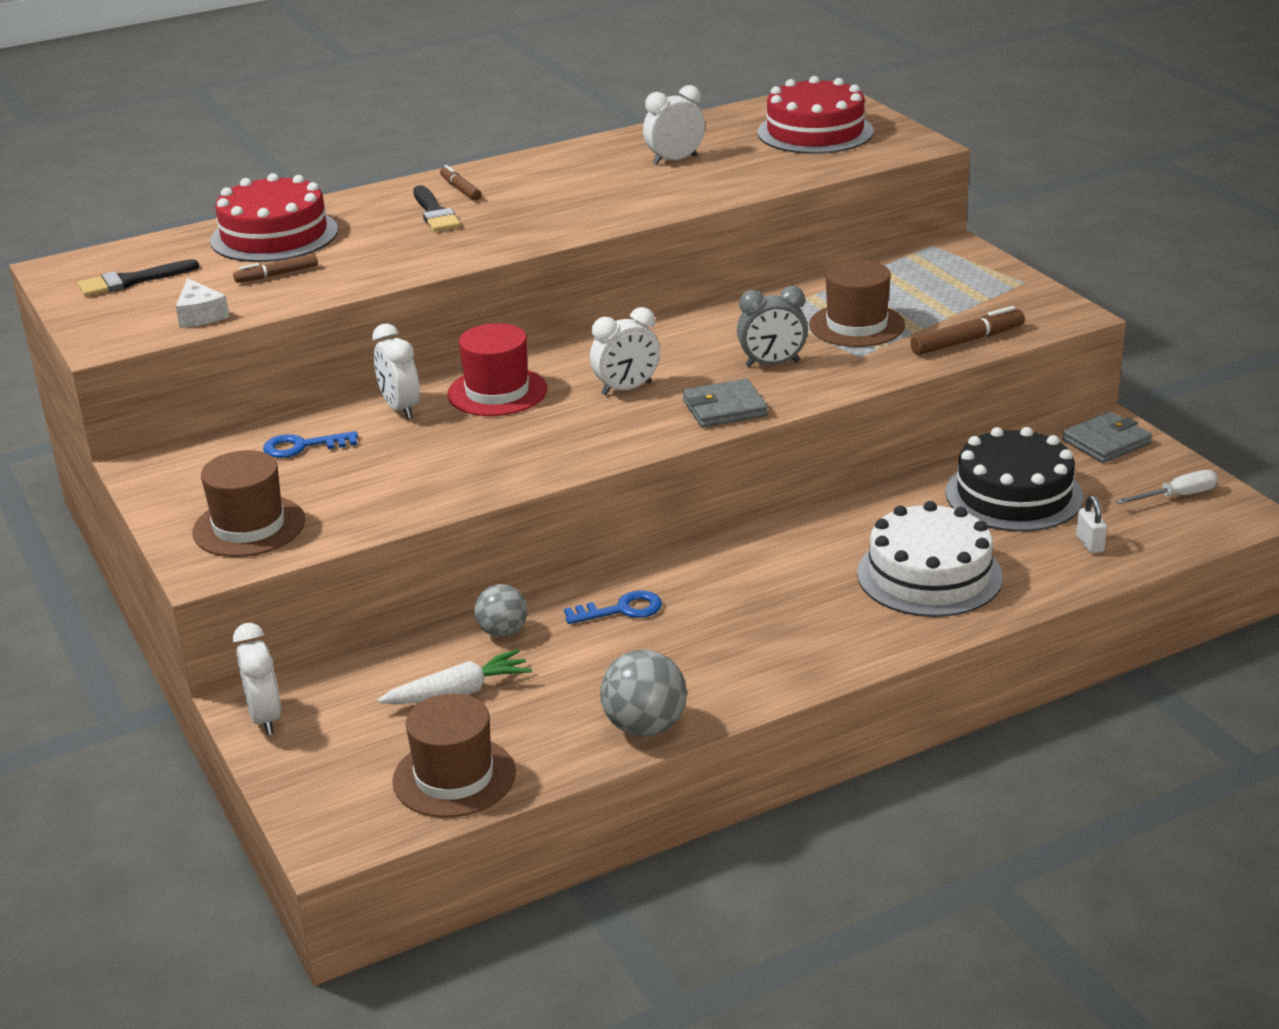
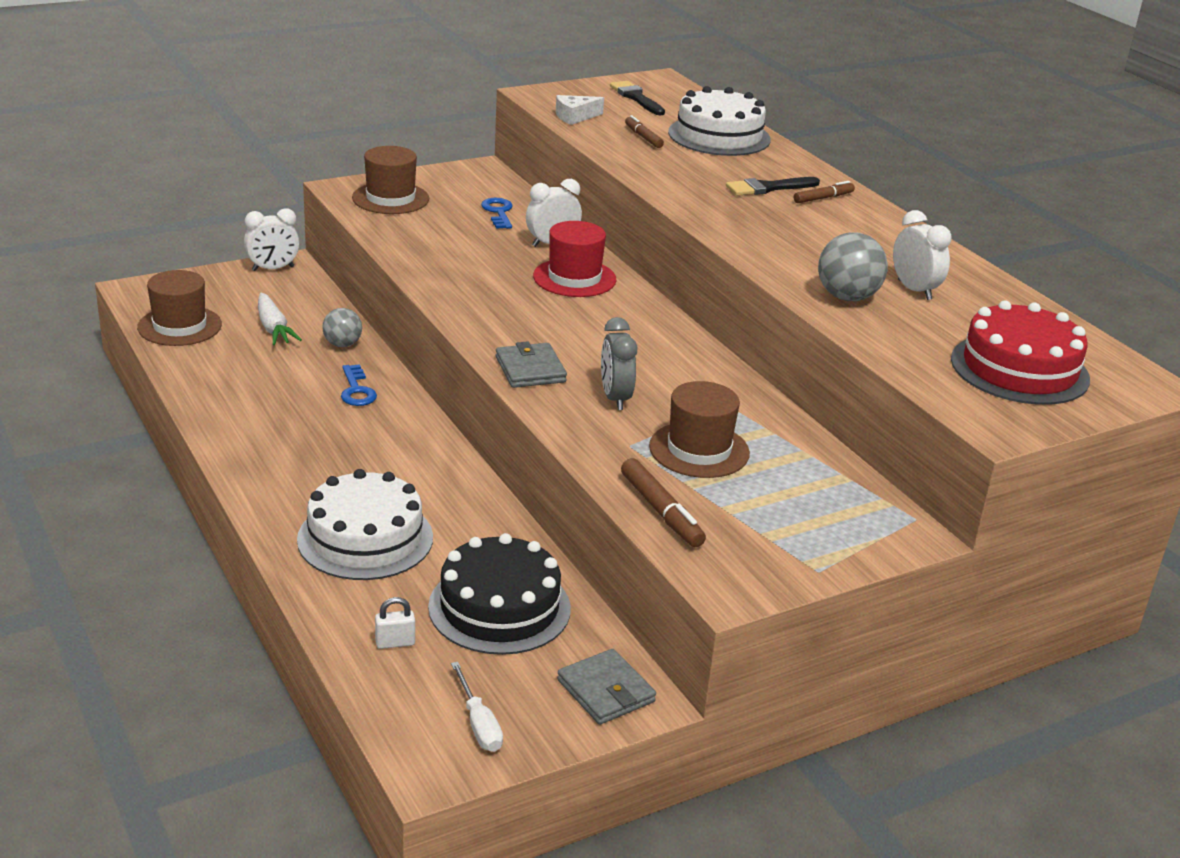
camera: 85 degrees right, 0 degrees up
(274, 235) = (719, 136): red cake -> white cake
(627, 389) = (573, 329): white clock -> none
(645, 727) = (202, 393): grey ball -> grey ball (847, 297)

